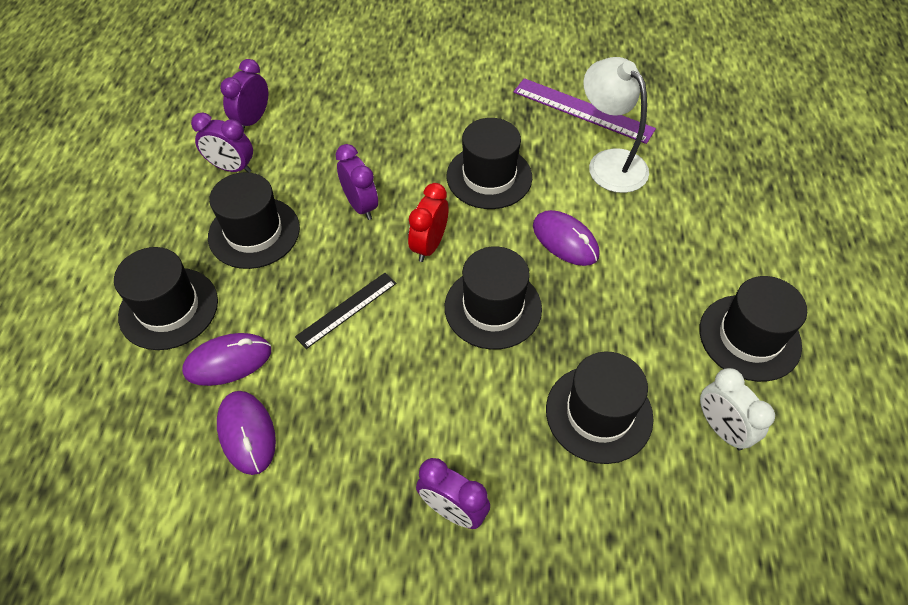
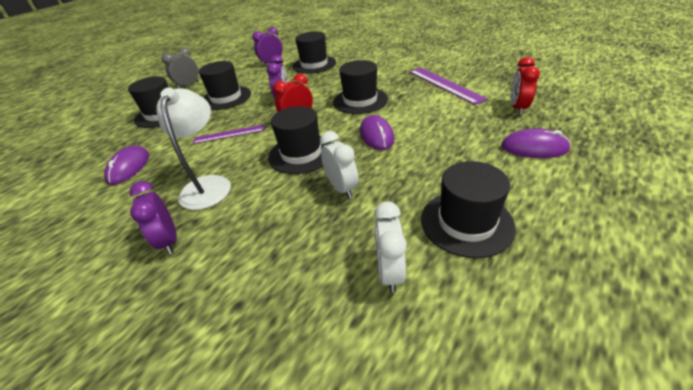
camera: 35 degrees right, 15 degrees down
(137, 222) = (188, 85): none -> grey clock
(228, 361) = (158, 138): purple mouse -> purple mouse (534, 148)
(232, 168) = (244, 76): purple clock -> none
(347, 310) = (229, 134): black ruler -> purple ruler
(592, 344) = (342, 188): none -> white clock
(599, 413) = (308, 226): black hat -> black hat (314, 65)
(609, 163) = (440, 108): white lamp -> white lamp (208, 185)
(698, 137) = (517, 108): none -> red clock

